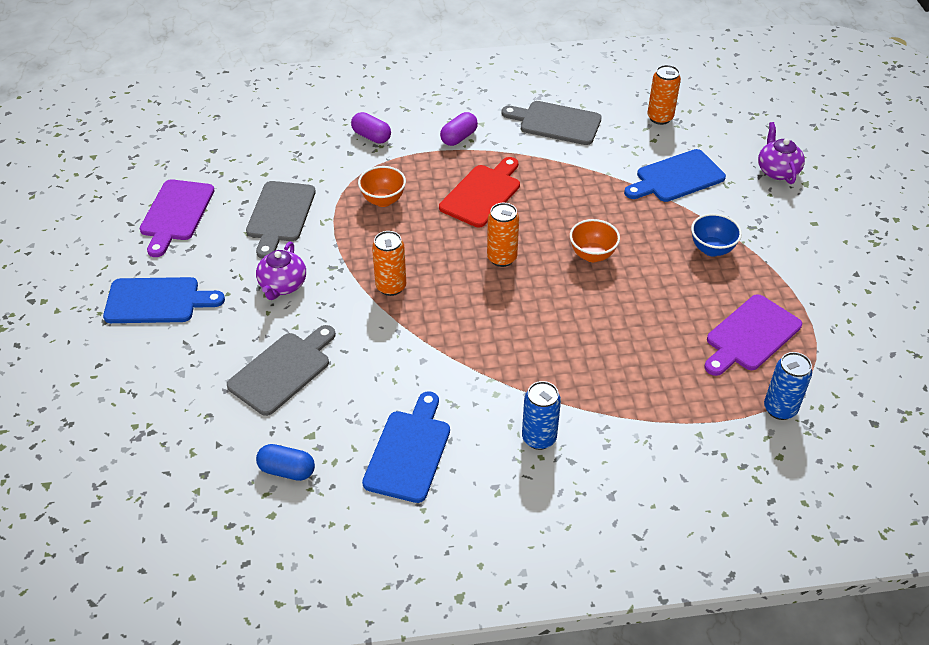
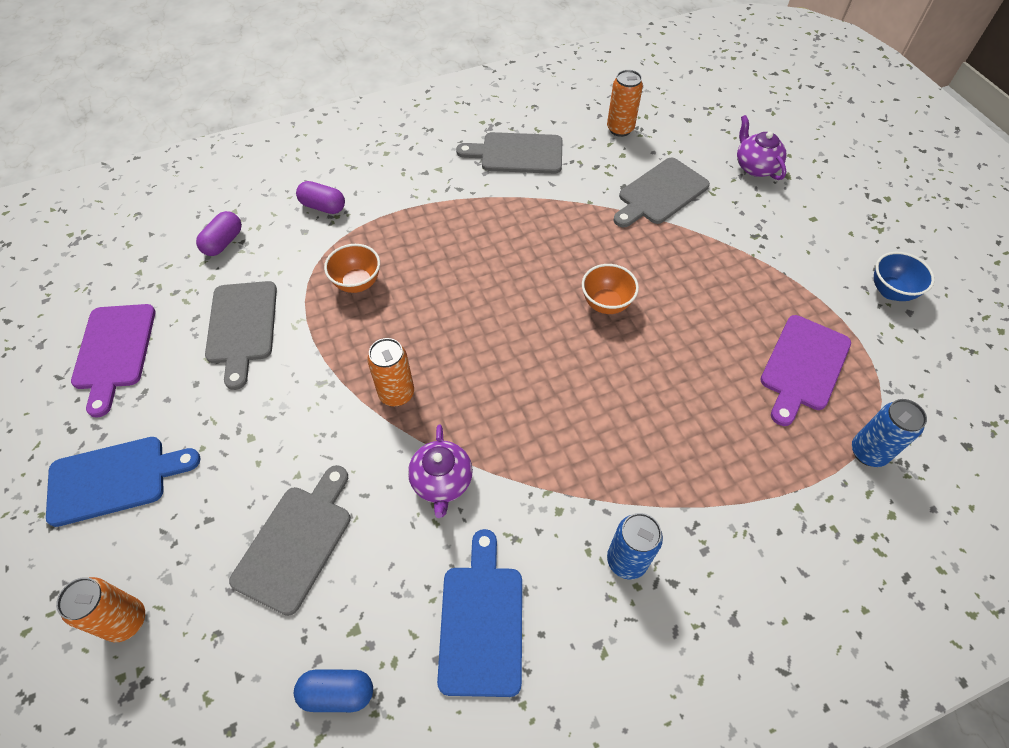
camera: 15 degrees left, 10 degrees up
(282, 285) = (267, 421): purple teapot -> purple teapot (442, 482)
(459, 137) = (419, 190): purple capsule -> purple capsule (223, 242)
(482, 194) = (465, 253): red cutting board -> none
(502, 258) = (510, 329): orange can -> orange can (126, 621)
(676, 177) = (660, 193): blue cutting board -> grey cutting board
(712, 249) = (725, 270): blue bowl -> blue bowl (890, 291)

